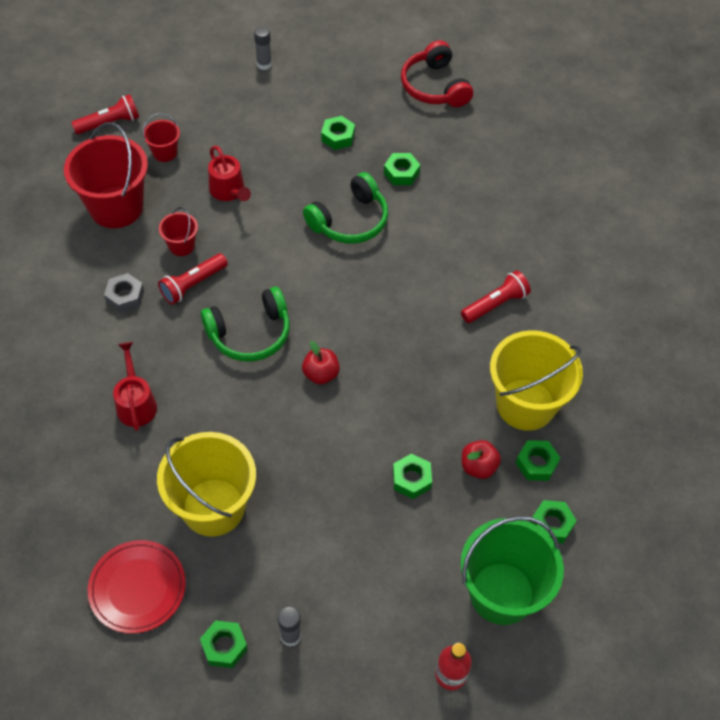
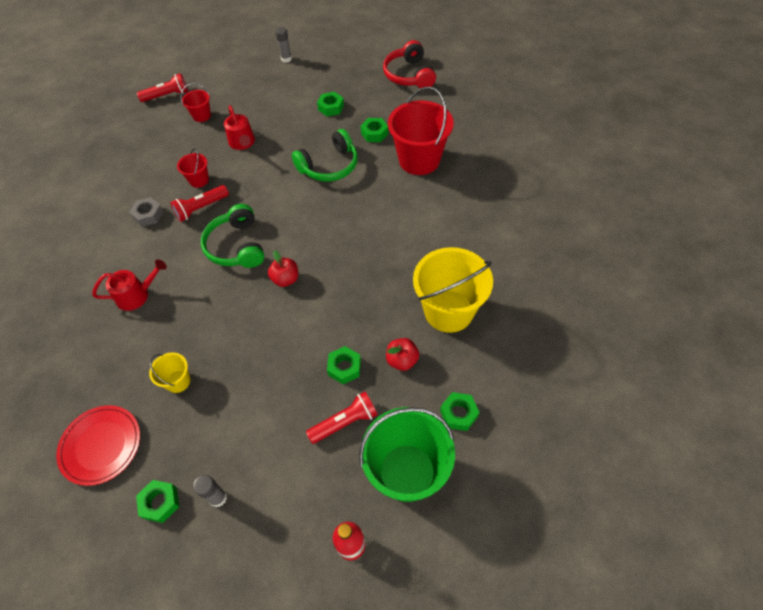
camera: 10 degrees right, 0 degrees up
(116, 207) = (157, 152): red bucket -> red bucket (419, 160)
(136, 403) = (137, 295): red watering can -> red watering can turned 75 degrees clockwise
(213, 507) = (178, 381): yellow bucket -> yellow bucket, size x0.47
(250, 334) = (236, 246): green headphones -> green headphones turned 90 degrees clockwise
(495, 304) = (434, 231): red flashlight -> red flashlight (345, 422)
(536, 463) = (452, 360): green nut -> none

